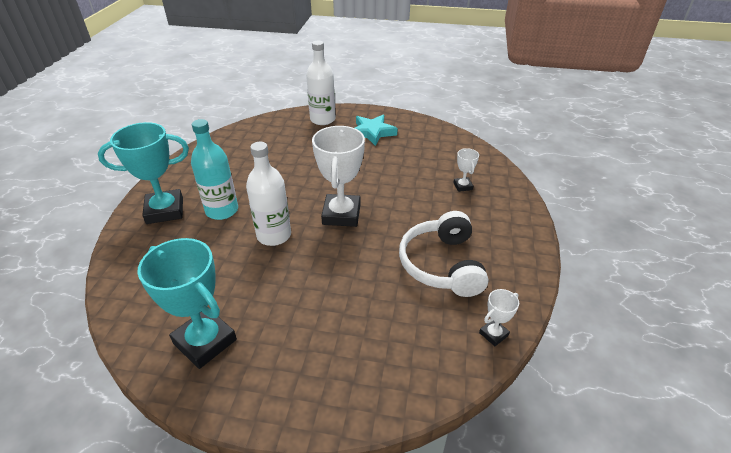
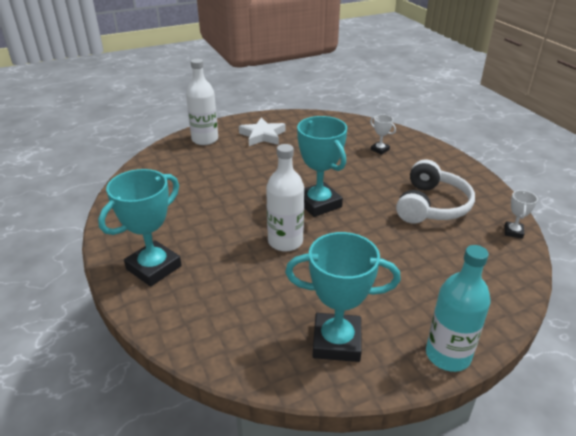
camera: 35 degrees left, 5 degrees down
(222, 210) = (211, 243): turquoise bottle -> turquoise bottle (448, 355)
(341, 214) = (318, 203): white trophy -> turquoise trophy
(372, 132) = (262, 135): turquoise star -> white star
(442, 264) = (431, 206): white headphones -> white headphones turned 120 degrees counterclockwise

